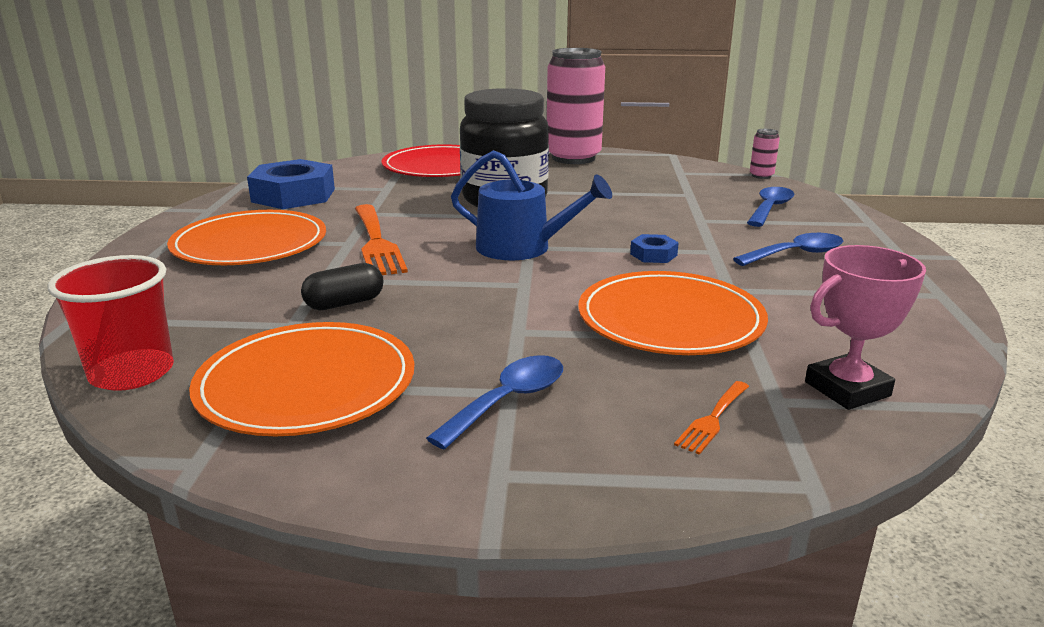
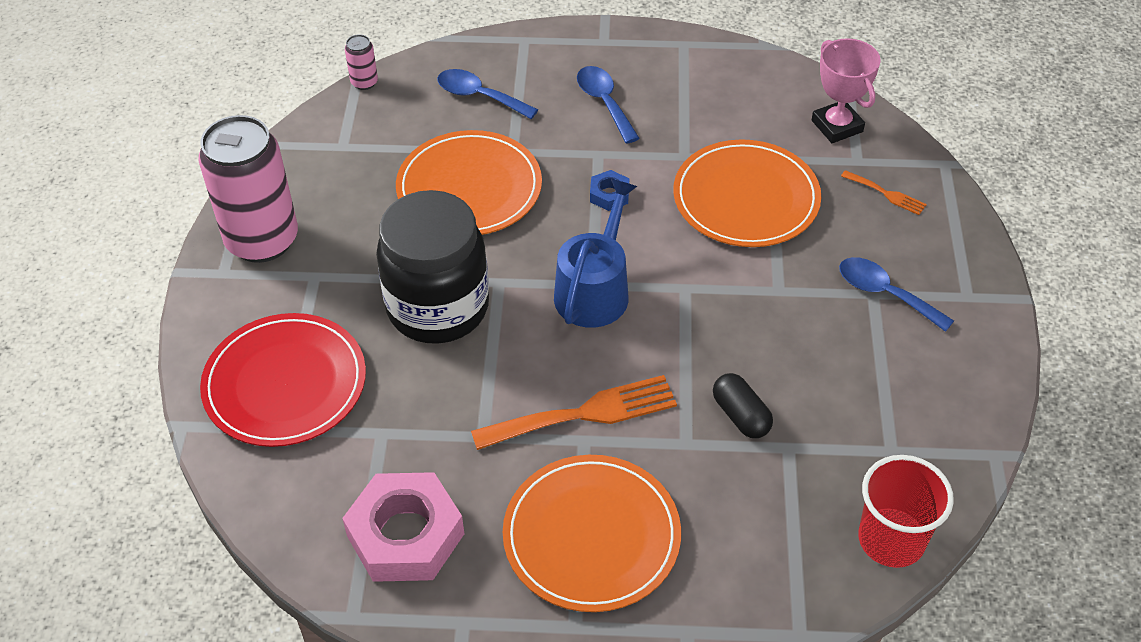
camera: 90 degrees left, 25 degrees up
(293, 195) = (405, 535): blue nut -> pink nut
(306, 384) = (885, 414): orange plate -> orange plate (469, 188)

